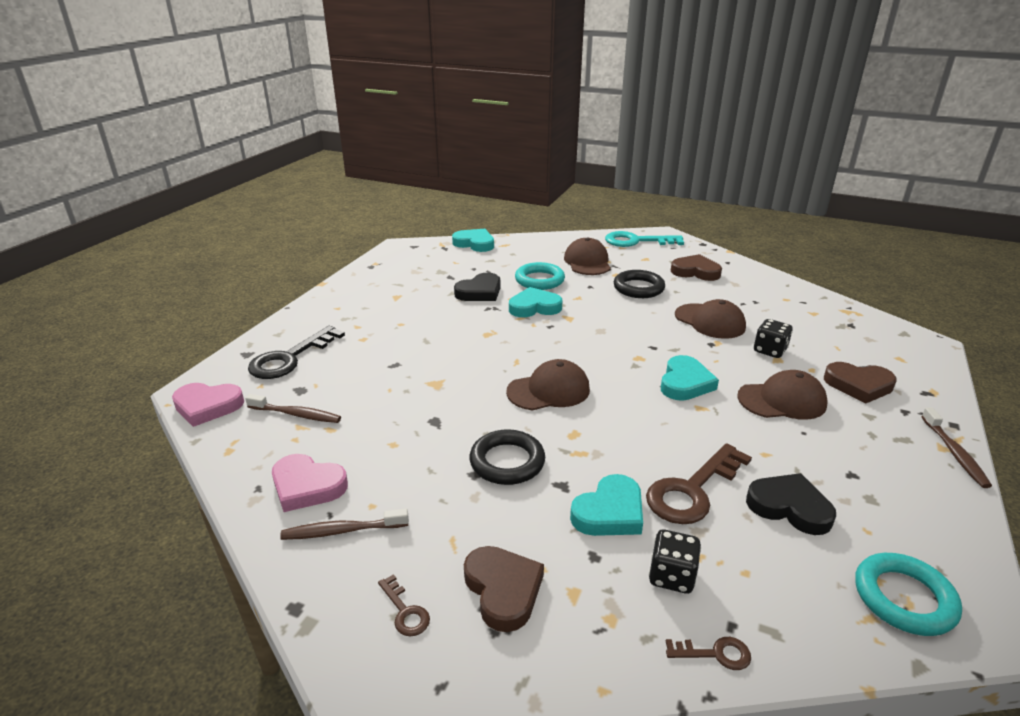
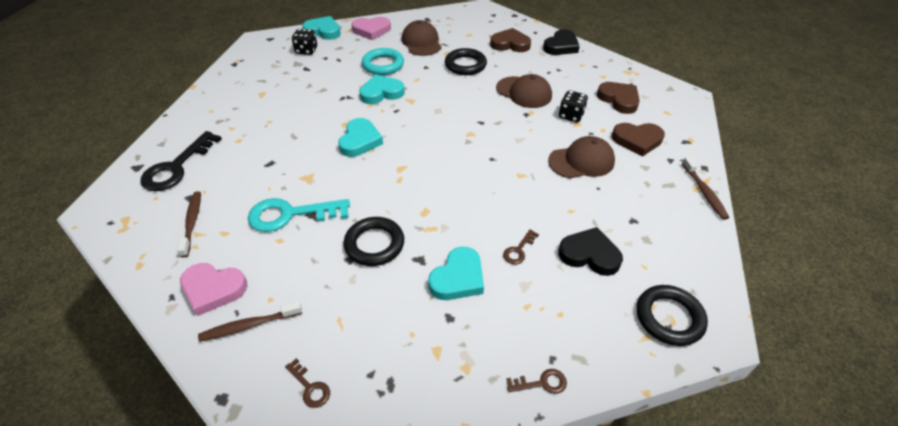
camera: 10 degrees left, 15 degrees up
(207, 406) = (111, 224): pink heart -> pink heart (371, 30)
(296, 414) = (192, 222): brown toothbrush -> brown toothbrush turned 105 degrees counterclockwise
(480, 292) = (333, 82): black heart -> black heart (561, 46)
(503, 590) = (383, 357): brown heart -> brown heart (619, 100)
(549, 390) = (401, 173): brown cap -> none
(636, 241) = (460, 17): turquoise key -> turquoise key (290, 215)
(671, 576) = (507, 325): black dice -> black dice (306, 50)
(685, 383) = (508, 153): turquoise heart -> turquoise heart (360, 141)
(692, 490) = (518, 250): brown key -> brown key, size x0.47
(904, 598) = (669, 318): turquoise ring -> black ring

